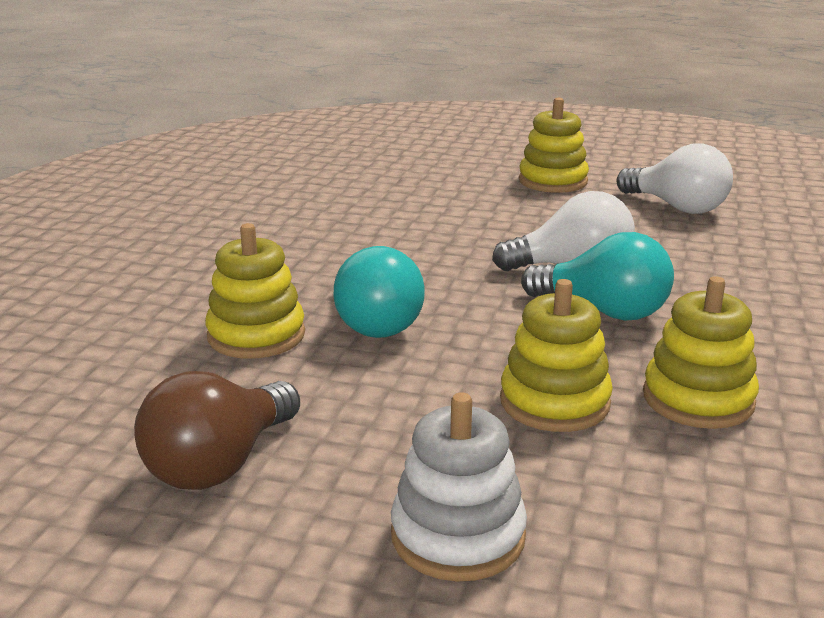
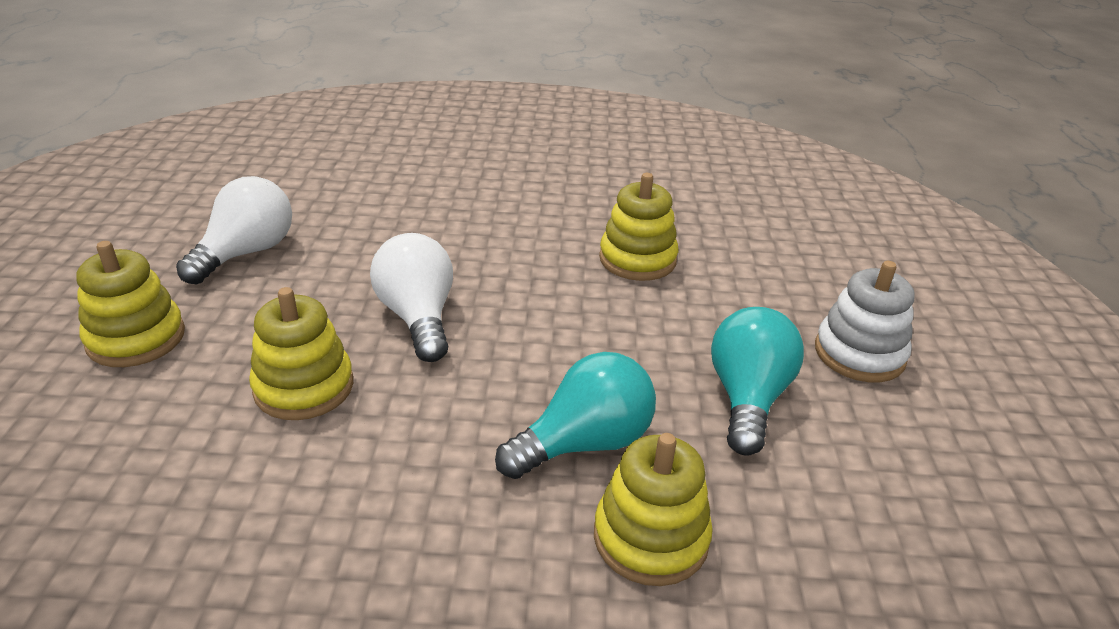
camera: 105 degrees left, 10 degrees up
(219, 464) = (879, 497): brown light bulb -> none
(554, 402) = (676, 320): yellow stacking toy -> yellow stacking toy (304, 387)
(603, 311) = (510, 298): turquoise light bulb -> turquoise light bulb (747, 398)

